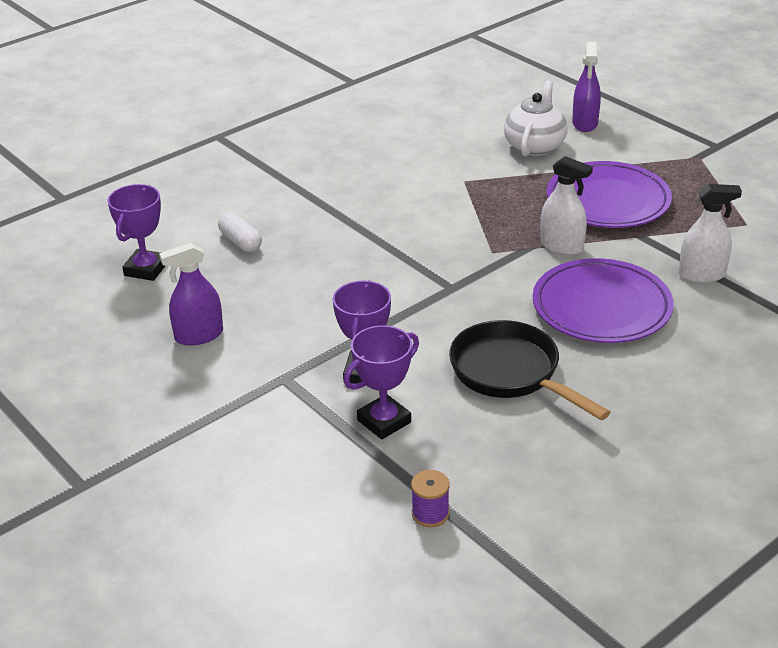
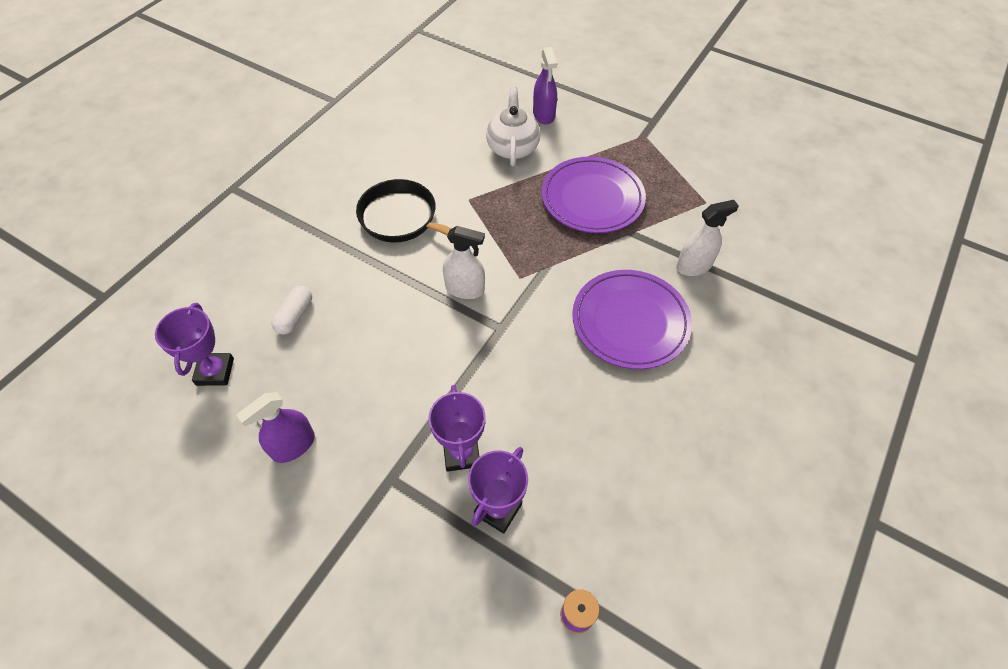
camera: 20 degrees left, 20 degrees up
(240, 242) = (295, 315): white capsule -> white capsule turned 75 degrees clockwise
(511, 373) = (585, 419): black pan -> black pan (404, 220)
(561, 246) = (574, 259): white spray bottle -> white spray bottle (465, 289)

